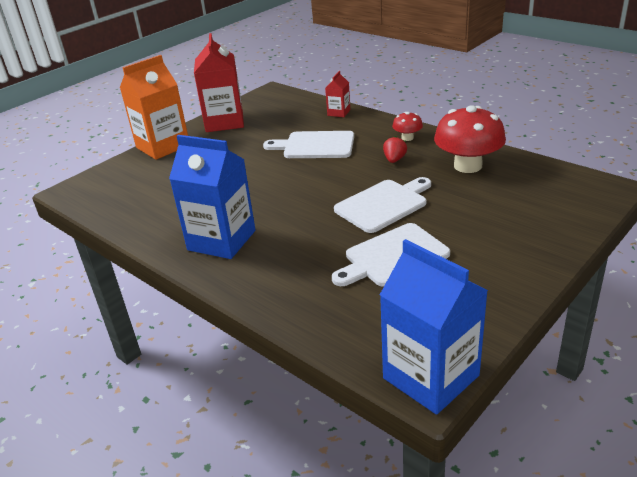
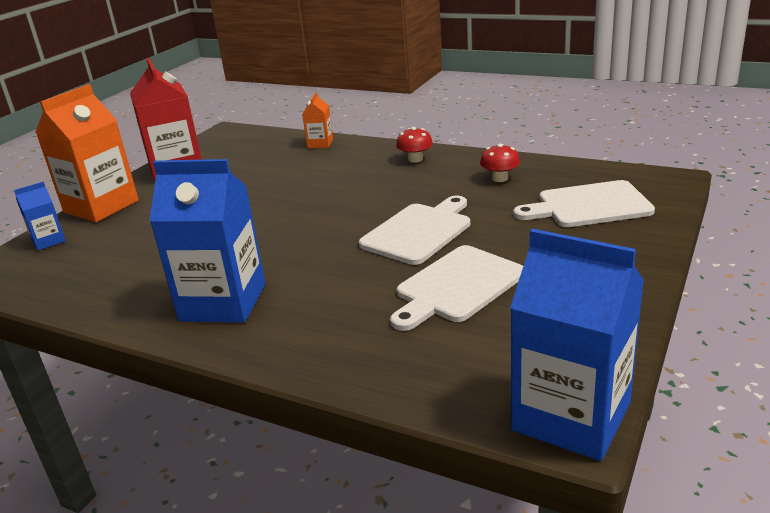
camera: 15 degrees left, 5 degrees down
(120, 170) = (48, 241): none -> blue carton
(315, 145) = (305, 181): white cutting board -> white cutting board (588, 205)
(338, 112) = (320, 144): red carton -> orange carton
(394, 160) = (410, 183): red strawberry -> none
(467, 166) = (500, 178): red mushroom -> red mushroom, size x0.48

